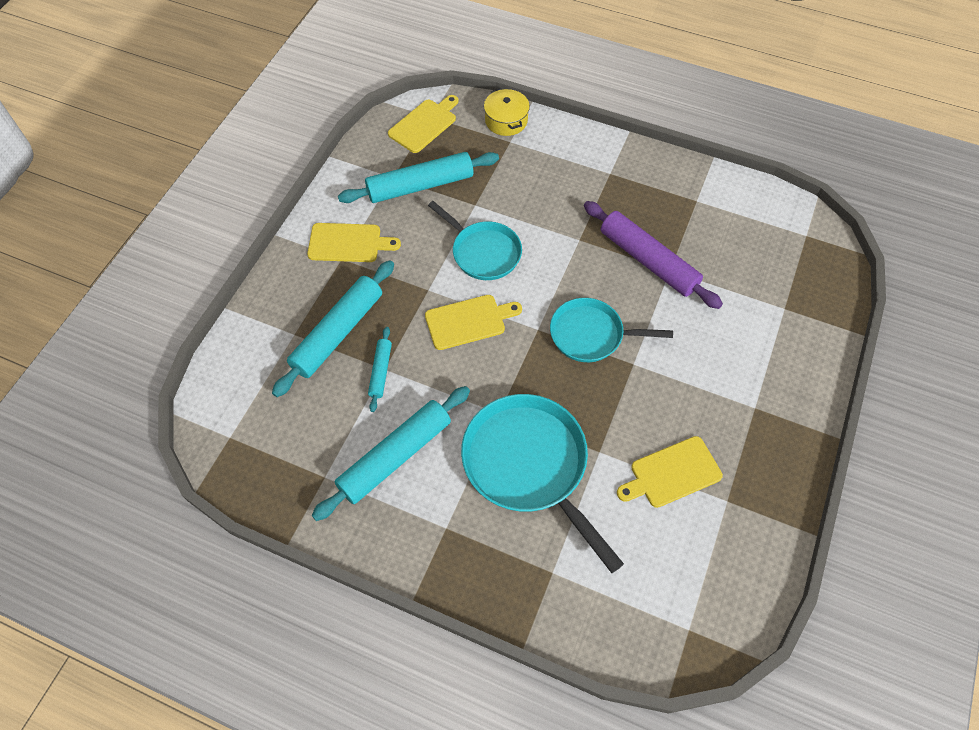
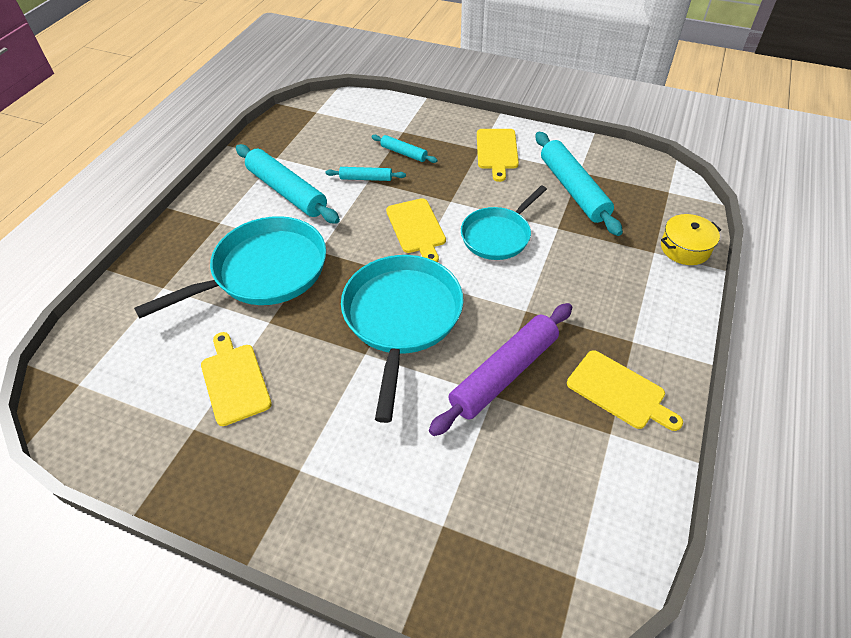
camera: 90 degrees right, 10 degrees down
(338, 333) = (404, 153): turquoise rolling pin -> turquoise rolling pin, size x0.51
(424, 124) = (655, 188): yellow cutting board -> yellow cutting board (619, 391)
(591, 334) = (402, 318): turquoise pan -> turquoise pan, size x1.57

